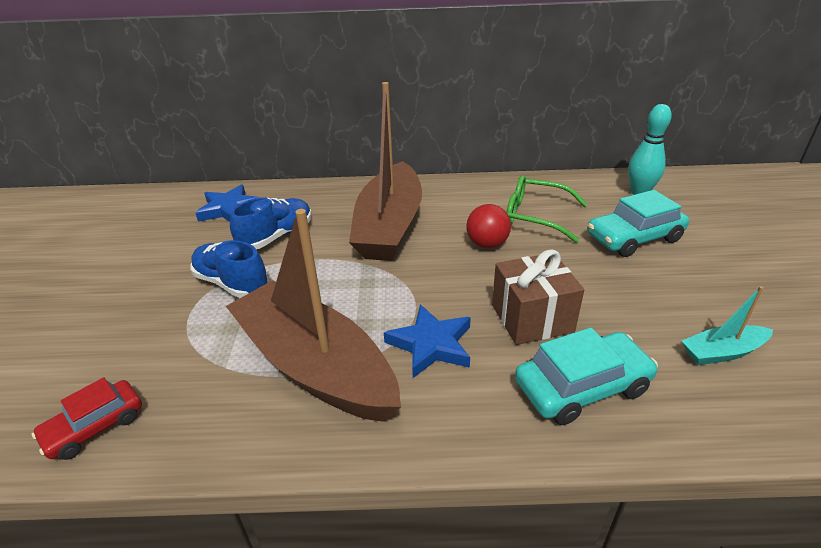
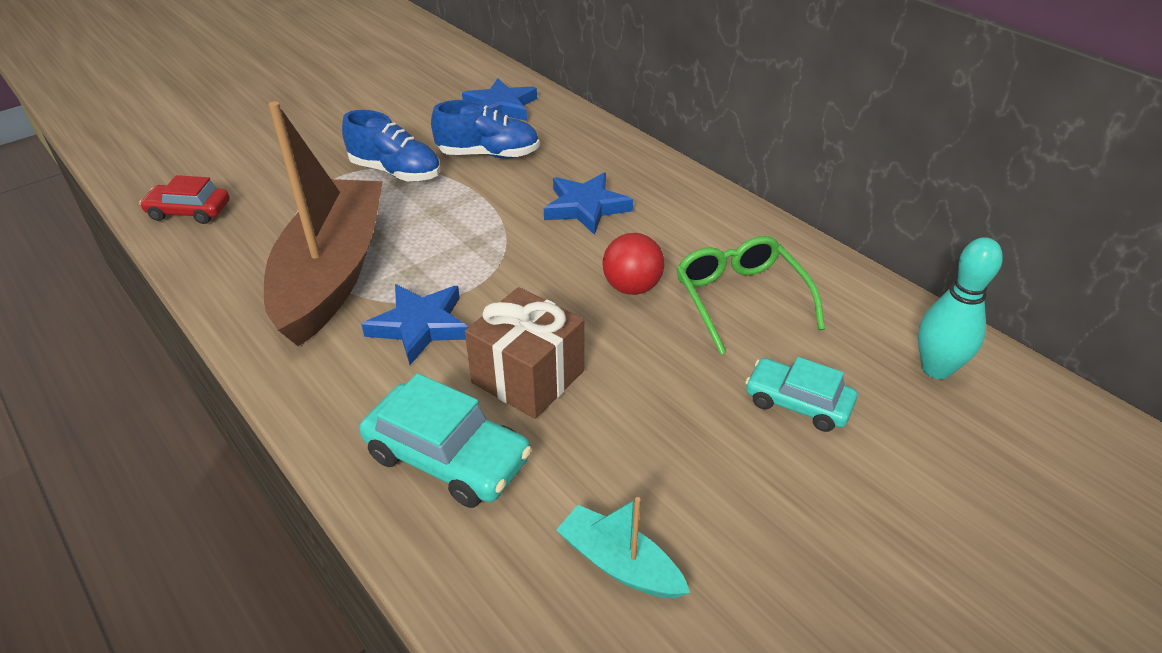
camera: 50 degrees right, 5 degrees up
(232, 283) = (396, 172): blue shoe -> blue shoe turned 120 degrees clockwise
(389, 226) = (586, 207): brown boat -> blue star
(634, 238) = (797, 403): turquoise car -> turquoise car, size x0.66

